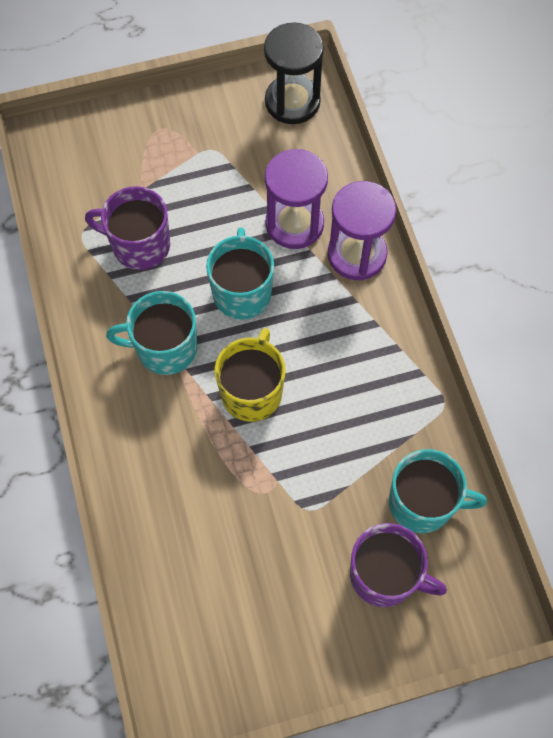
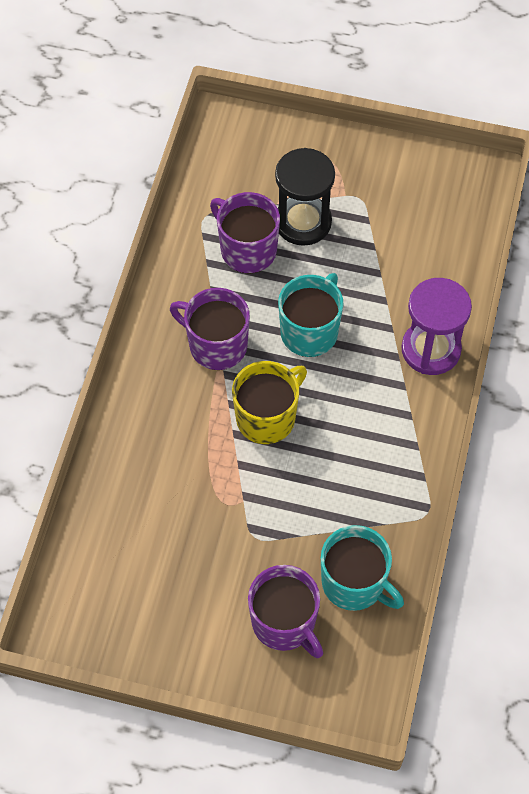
camera: 30 degrees right, 5 degrees down
(165, 348) = (216, 345): turquoise mug -> purple mug
(292, 102) = (457, 190): black hourglass -> black hourglass (303, 222)
(294, 224) = (392, 296): purple hourglass -> none

